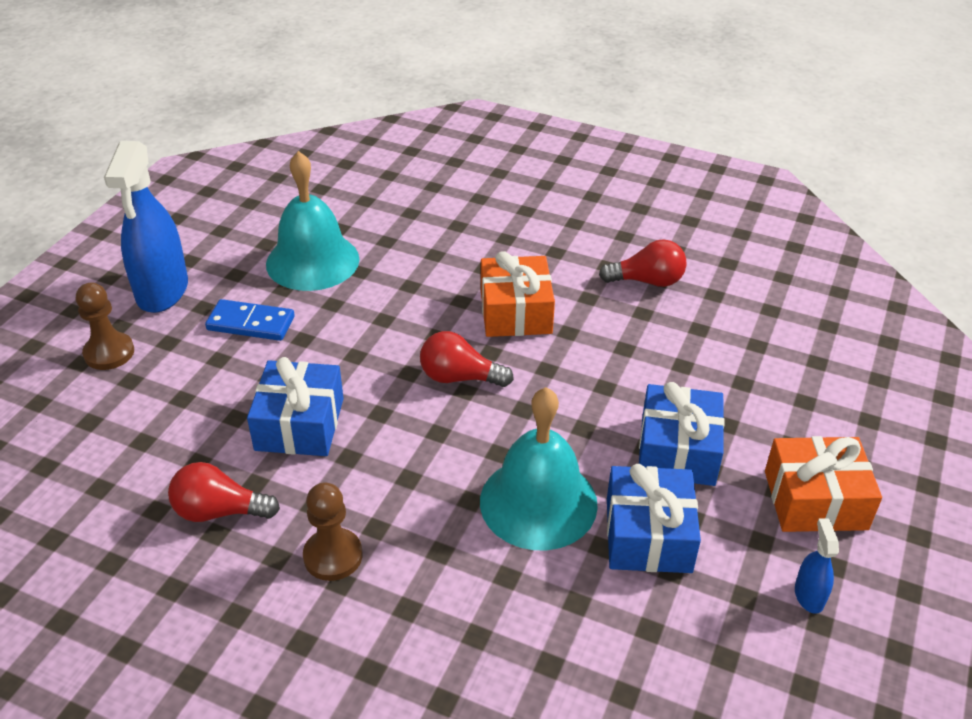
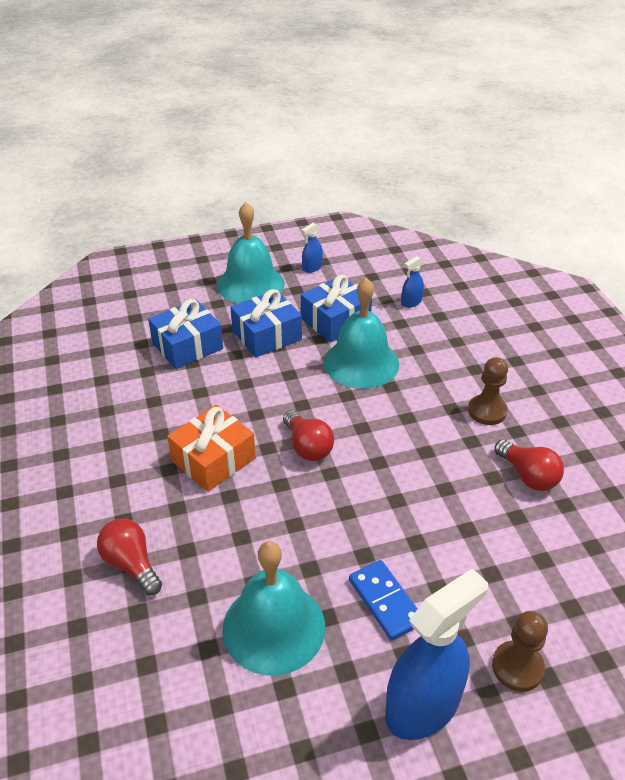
camera: 130 degrees left, 0 degrees up
(299, 424) = (432, 492): blue gift -> blue gift (187, 346)
(612, 654) = (411, 302): none -> blue spray bottle
(647, 281) = (113, 415): red light bulb -> red light bulb (131, 564)
(815, 500) = (250, 284): orange gift -> turquoise bell

